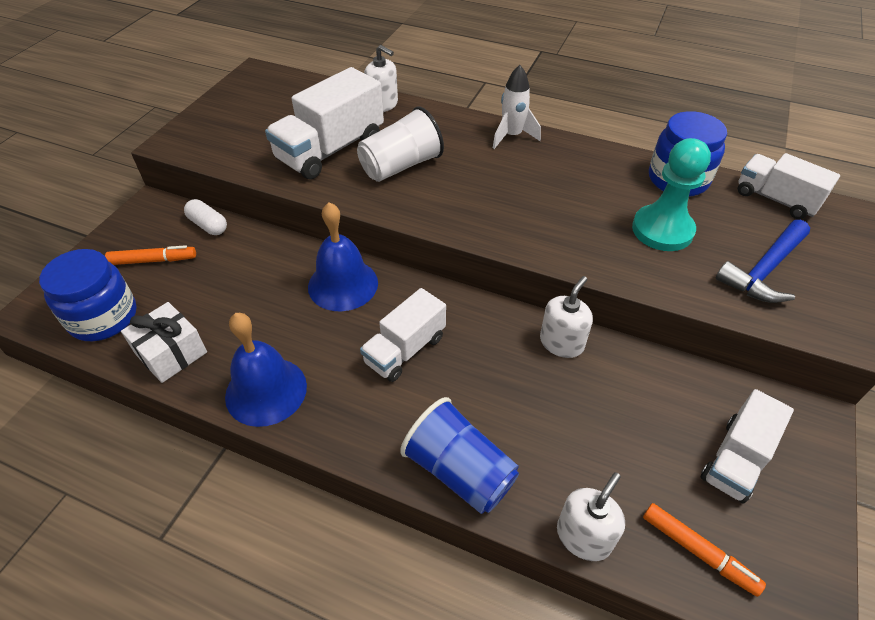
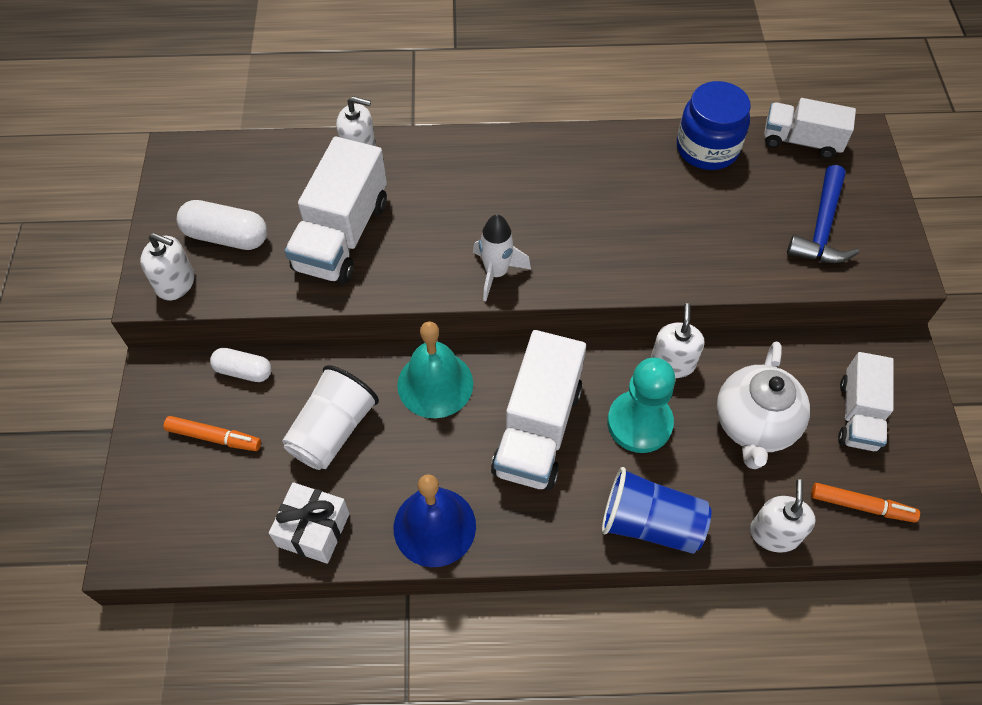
camera: 25 degrees left, 10 degrees up
(103, 317) = (211, 523): blue jar -> none
(153, 260) = (214, 437): orange marker -> orange marker turned 45 degrees clockwise
(191, 143) = (176, 283): none -> white soap dispenser
(248, 127) = (226, 236): none -> white capsule
(343, 284) = (435, 384): blue bell -> turquoise bell
(401, 166) = (431, 229): white cup -> white cup (333, 430)
(405, 350) = (537, 429): white truck -> white truck, size x1.56
(512, 136) = (522, 148): white rocket -> white rocket (496, 273)
(615, 425) = (754, 425): none -> white teapot
(662, 230) = (719, 215): turquoise pawn -> turquoise pawn (639, 423)

